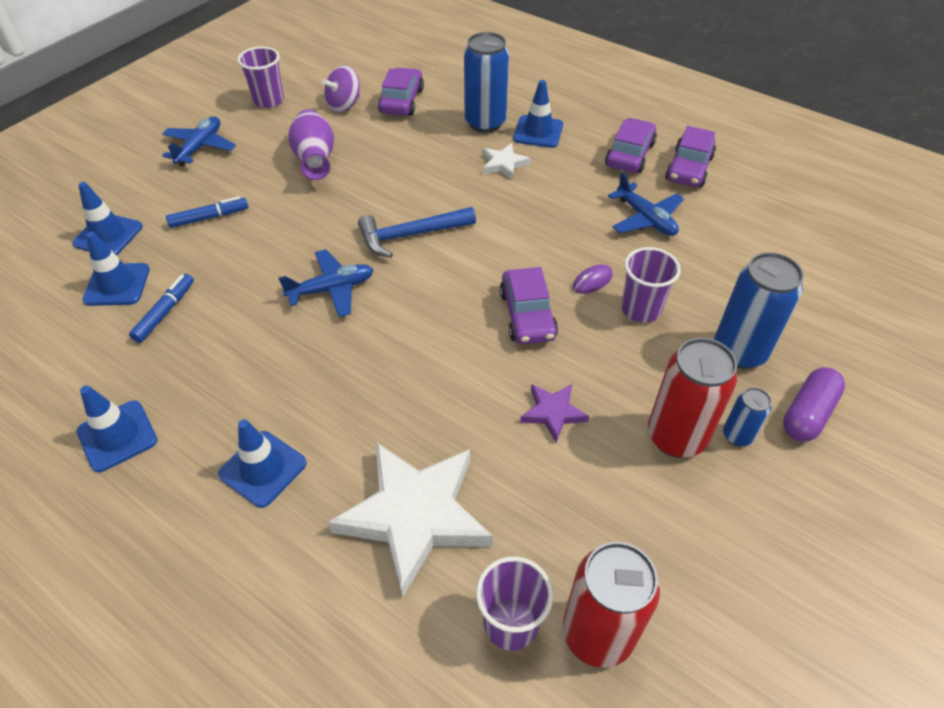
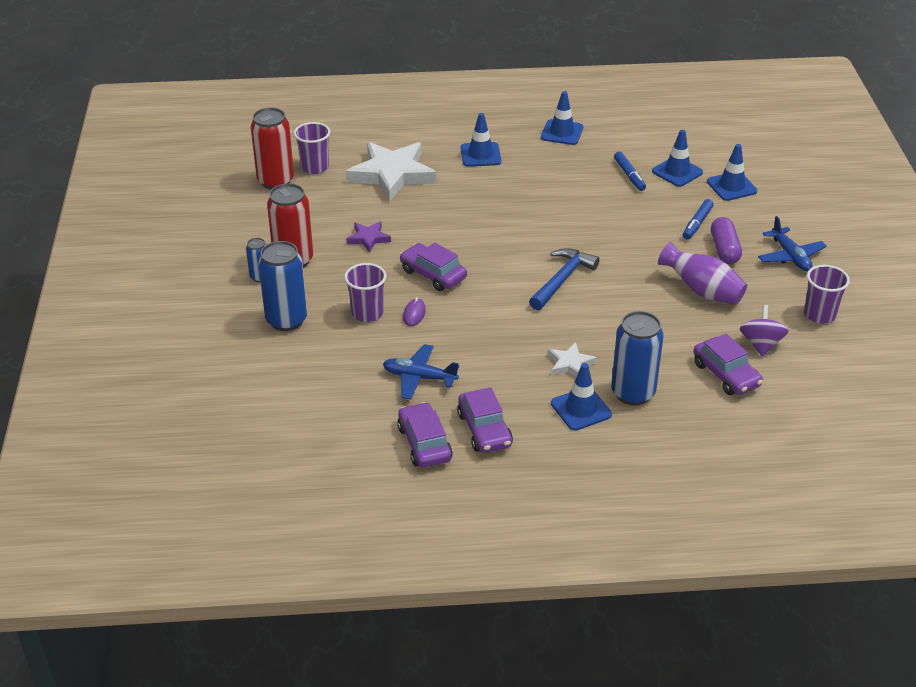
camera: 140 degrees right, 10 degrees down
(331, 289) = (562, 228): blue plane -> none
(808, 413) = (225, 307): purple capsule -> purple capsule (724, 249)

